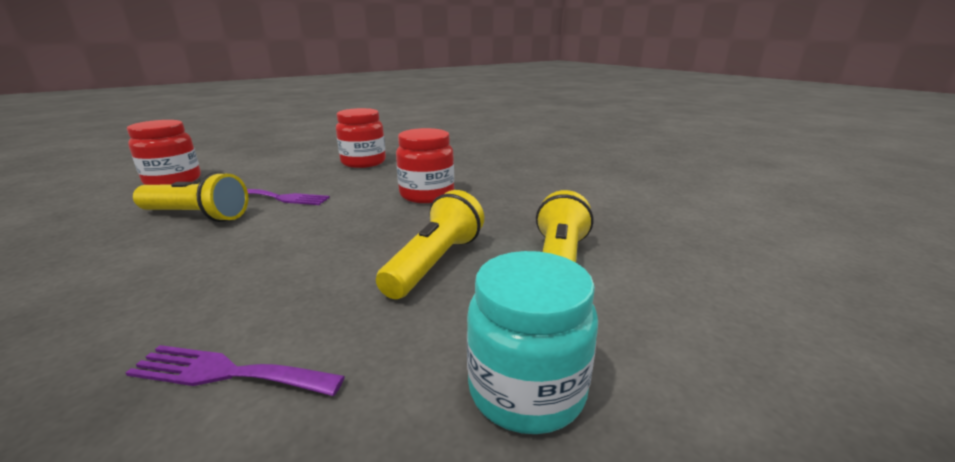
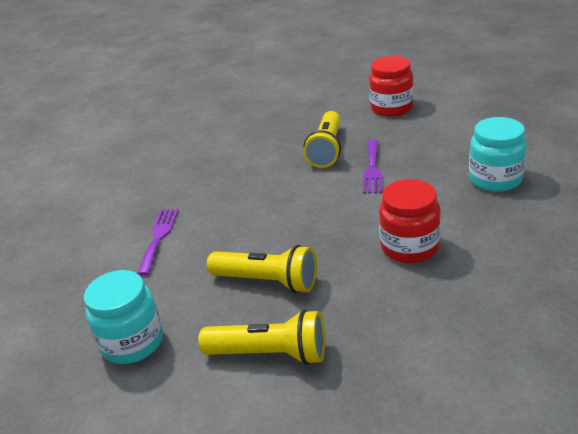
camera: 90 degrees right, 10 degrees up
(363, 162) = (495, 179): red jar -> turquoise jar

